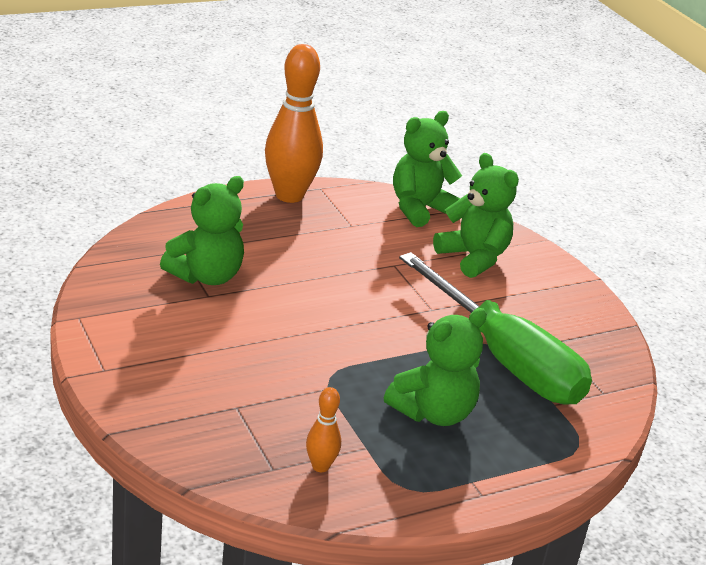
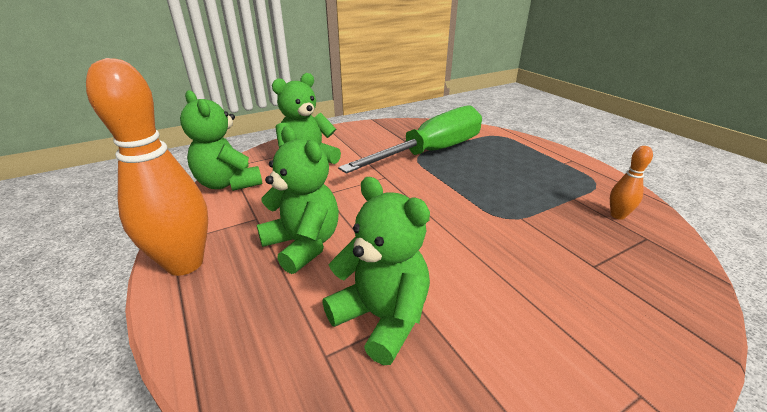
camera: 90 degrees left, 0 degrees up
(433, 412) = (510, 174): green teddy bear -> green teddy bear (303, 245)

